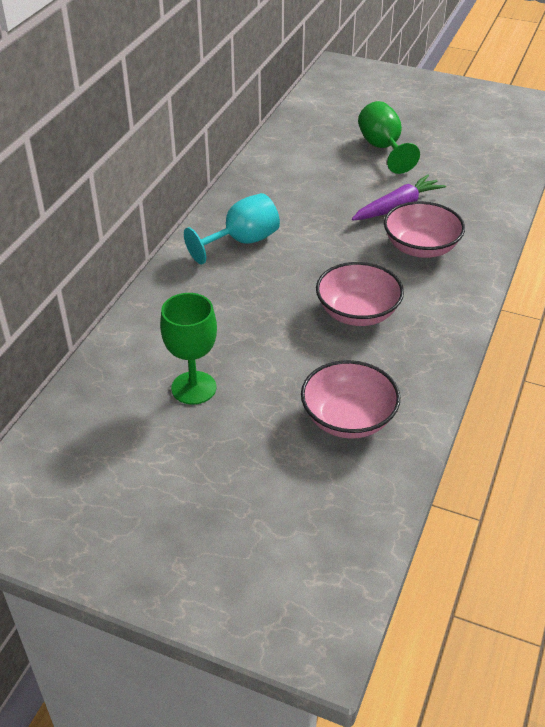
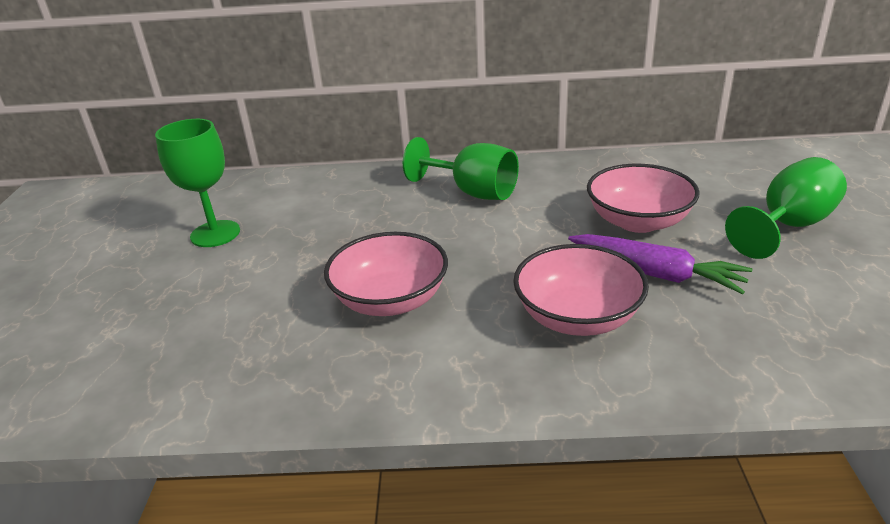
camera: 70 degrees right, 10 degrees down
(242, 242) = (473, 192): turquoise goblet -> green goblet
(348, 418) = (182, 344): pink bowl -> pink bowl (638, 221)

